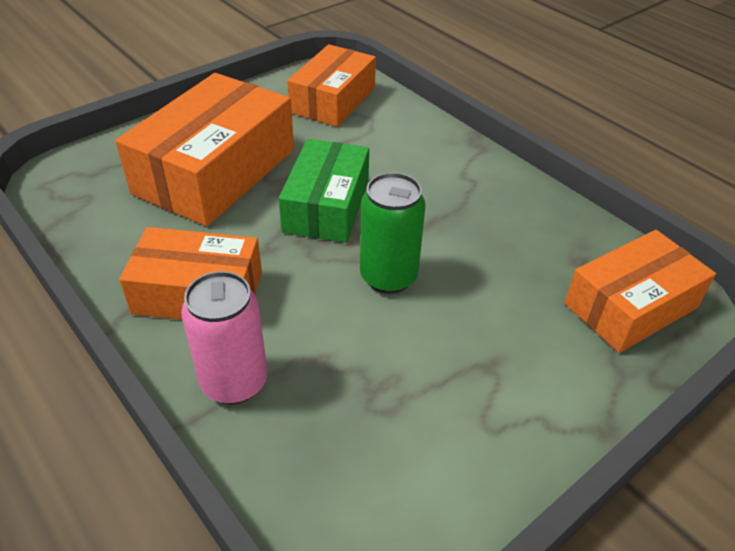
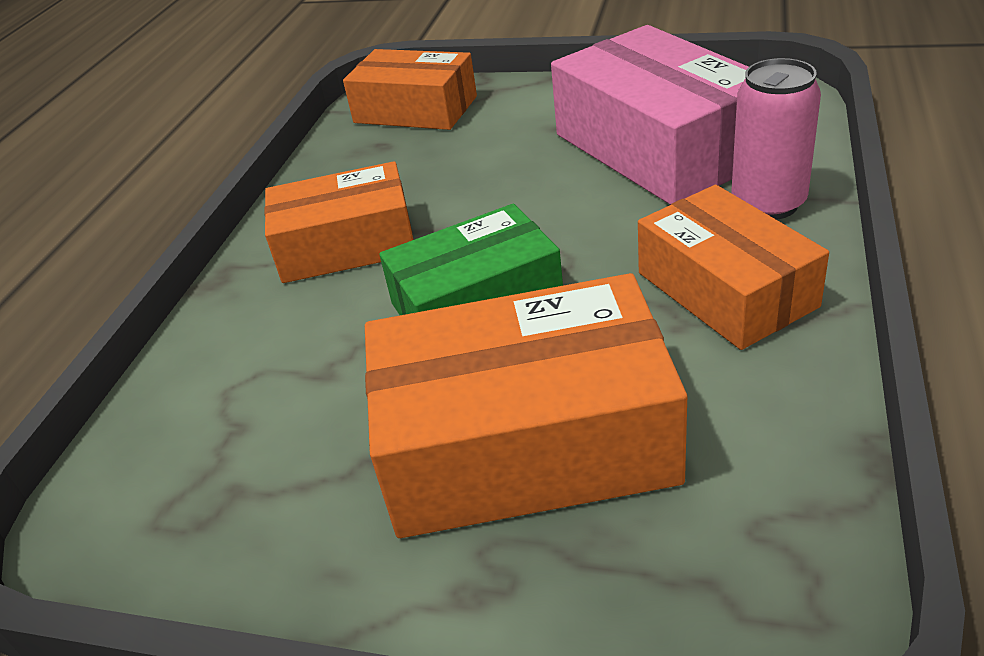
camera: 120 degrees left, 5 degrees down
(333, 100) = (200, 462): orange box -> orange box (346, 245)
(383, 392) = (659, 147): none -> pink box
(388, 277) = (534, 208): green can -> none

